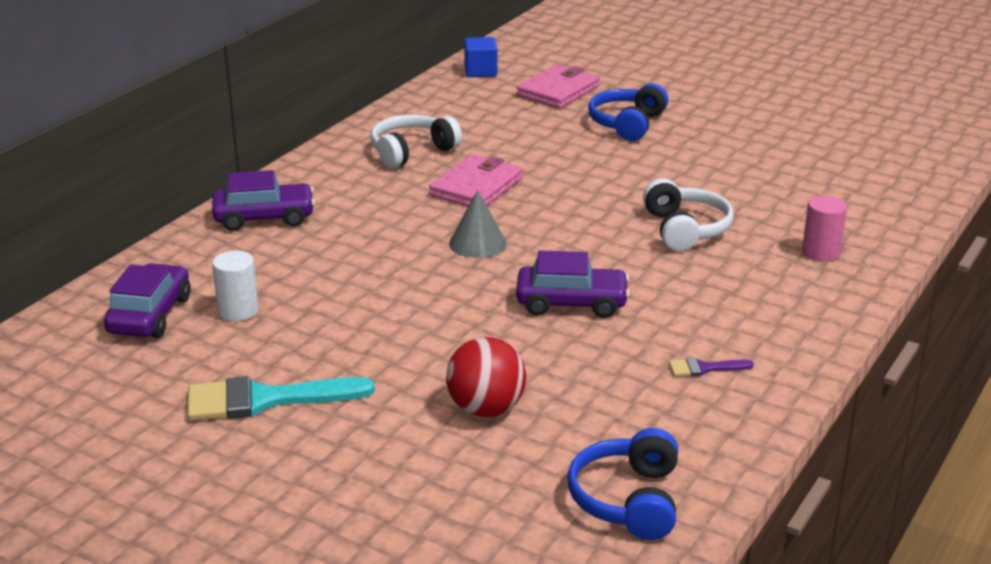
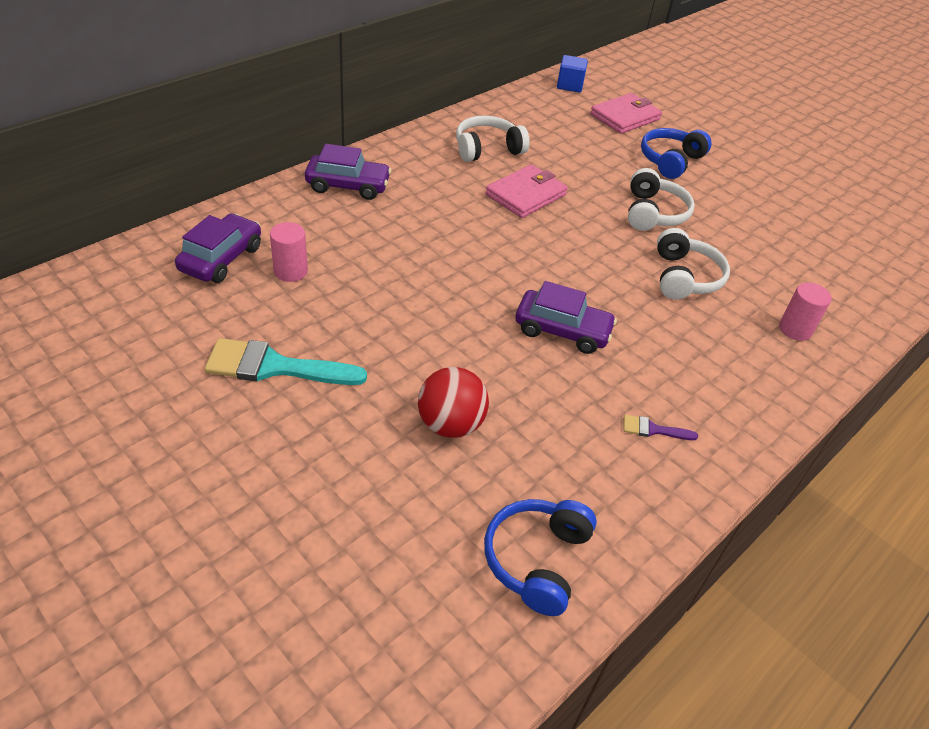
camera: 10 degrees right, 15 degrees up
(238, 311) = (290, 271): white cylinder -> pink cylinder
(477, 243) = (506, 250): grey cone -> none
(627, 177) = (653, 213): none -> white headphones

